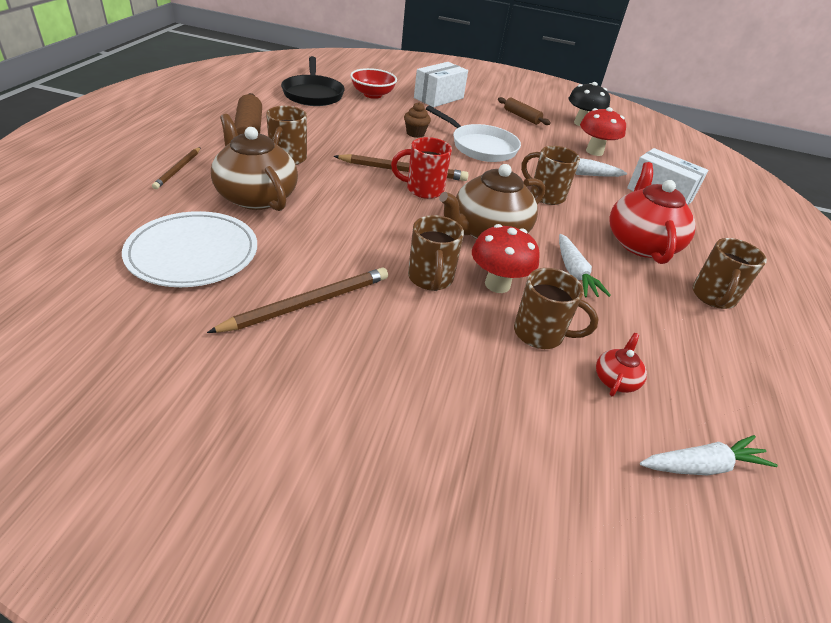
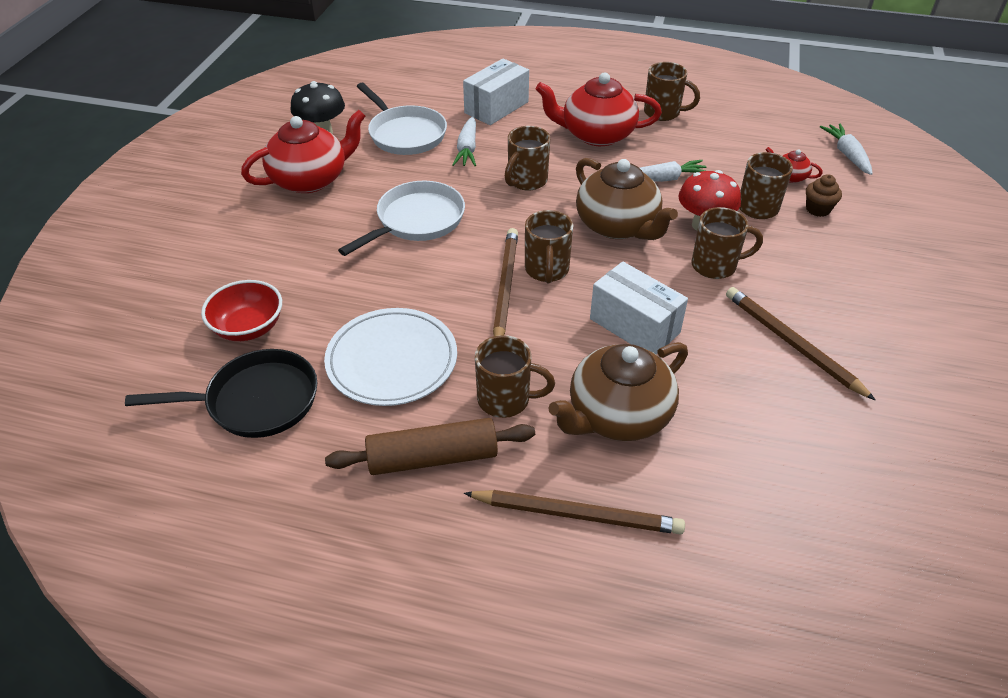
camera: 85 degrees left, 5 degrees up
(178, 169) = (577, 514): brown pencil -> brown pencil, size x1.65
(193, 253) = (758, 447): white plate -> white plate (392, 360)
(415, 133) = (390, 278): brown cupcake -> brown cupcake (818, 209)
(423, 190) = (547, 270): red mug -> brown mug
(438, 98) = (252, 254): white box -> white box (634, 326)
(521, 117) = (310, 179): brown rolling pin -> red teapot
(594, 151) = (405, 134): red mushroom -> white pan

